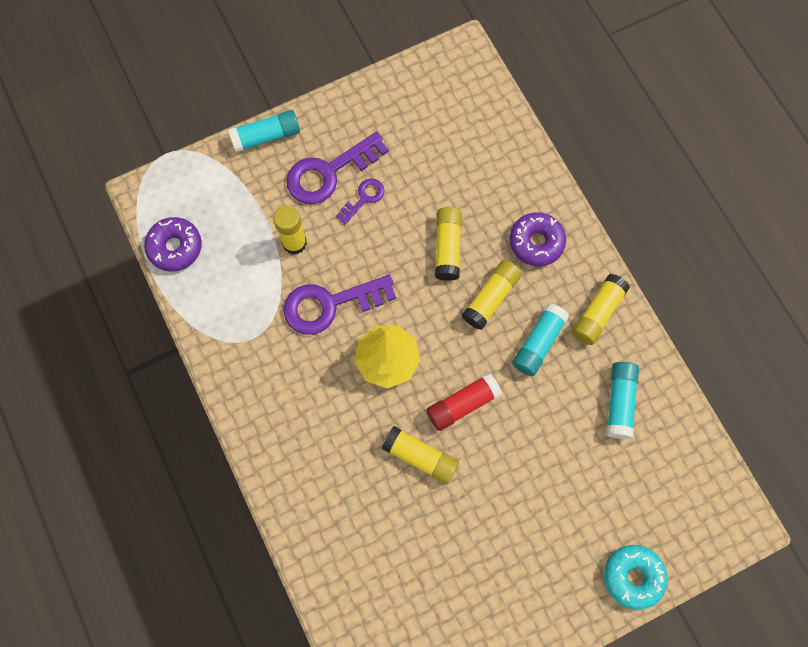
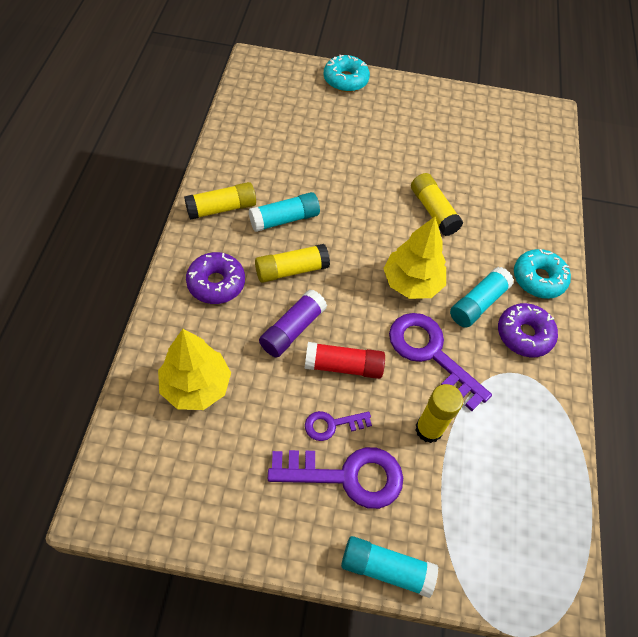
camera: 150 degrees left, 15 degrees down
(175, 247) = (554, 510): purple donut -> purple donut (524, 335)
(282, 449) = (538, 279): none -> turquoise donut
(330, 304) = (430, 354): purple key -> purple key turned 150 degrees counterclockwise
(447, 247) = (292, 329): yellow glue stick -> purple glue stick
(462, 404) = (376, 220): red glue stick -> red glue stick (343, 366)
(476, 158) = (196, 386): none -> yellow tree
(619, 402) = (263, 154): turquoise glue stick -> turquoise glue stick (478, 303)

